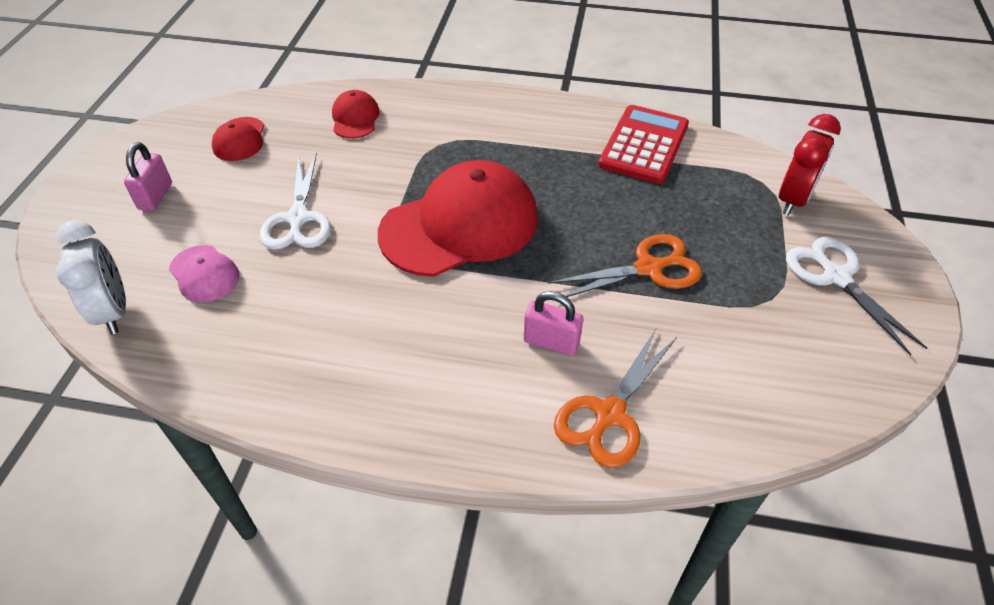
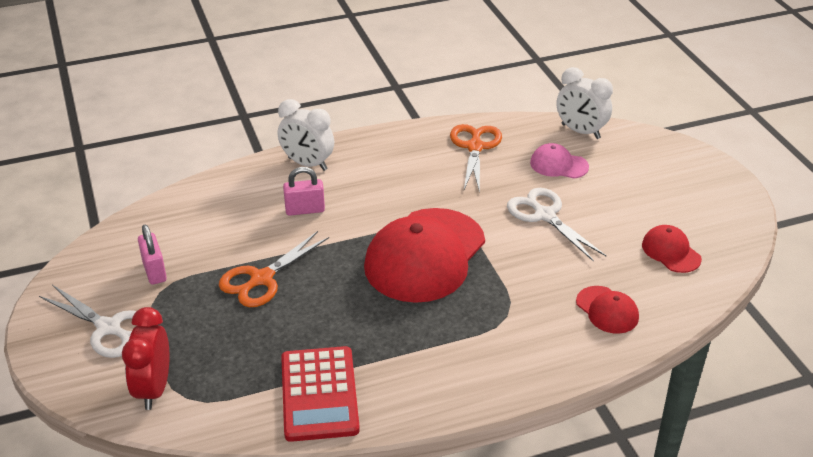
camera: 150 degrees right, 10 degrees down
(155, 196) = (661, 191): pink padlock -> pink padlock (154, 271)
(501, 425) = (307, 164): none -> white clock
(609, 414) = (248, 189): orange scissors -> orange scissors (475, 147)

